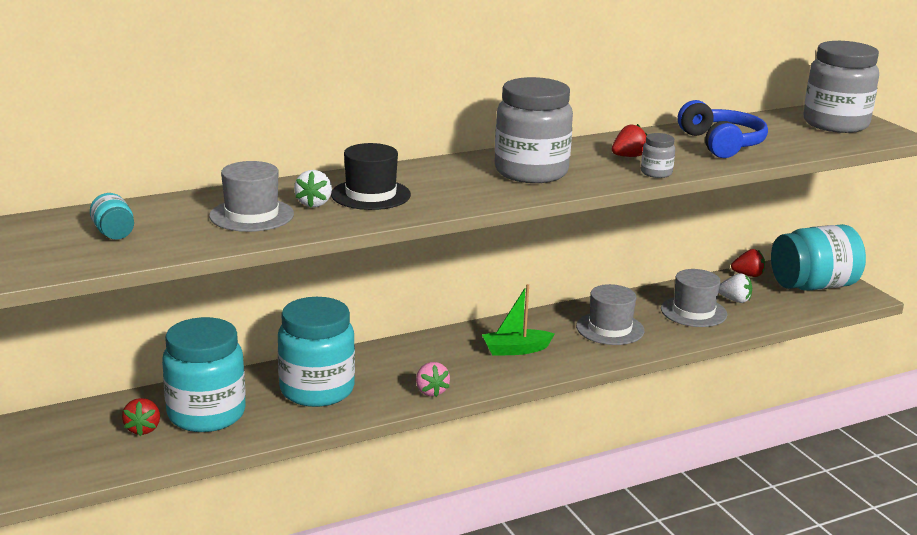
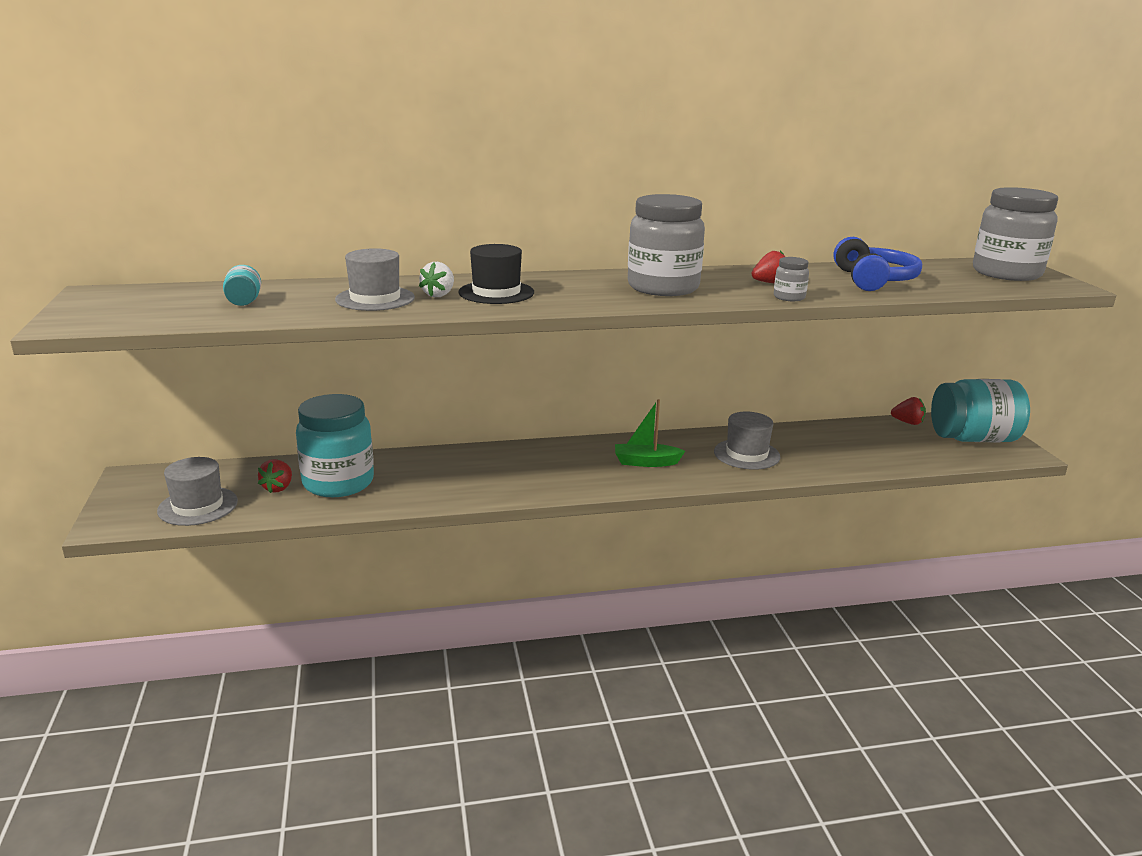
camera: 15 degrees right, 0 degrees up
(317, 390) = (445, 475): turquoise jar -> none
(431, 391) = (547, 488): pink strawberry -> none
(693, 312) = (837, 448): grey hat -> grey hat (198, 506)
(734, 300) = (884, 443): white strawberry -> none

